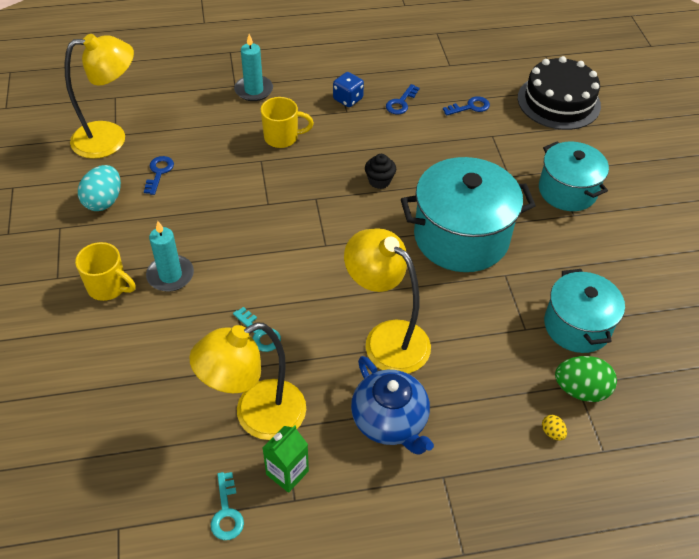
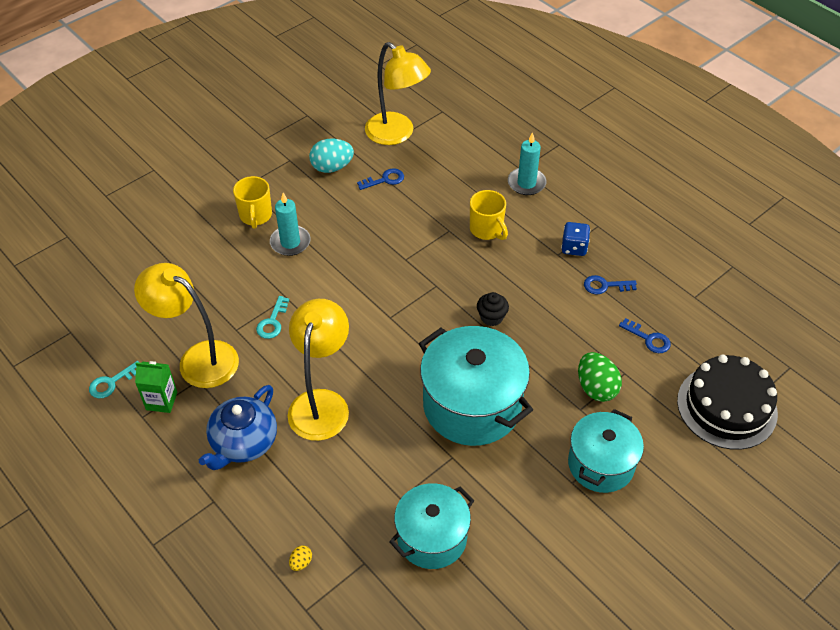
camera: 60 degrees right, 0 degrees up
(580, 390) = (360, 568): green egg -> green egg (596, 388)

